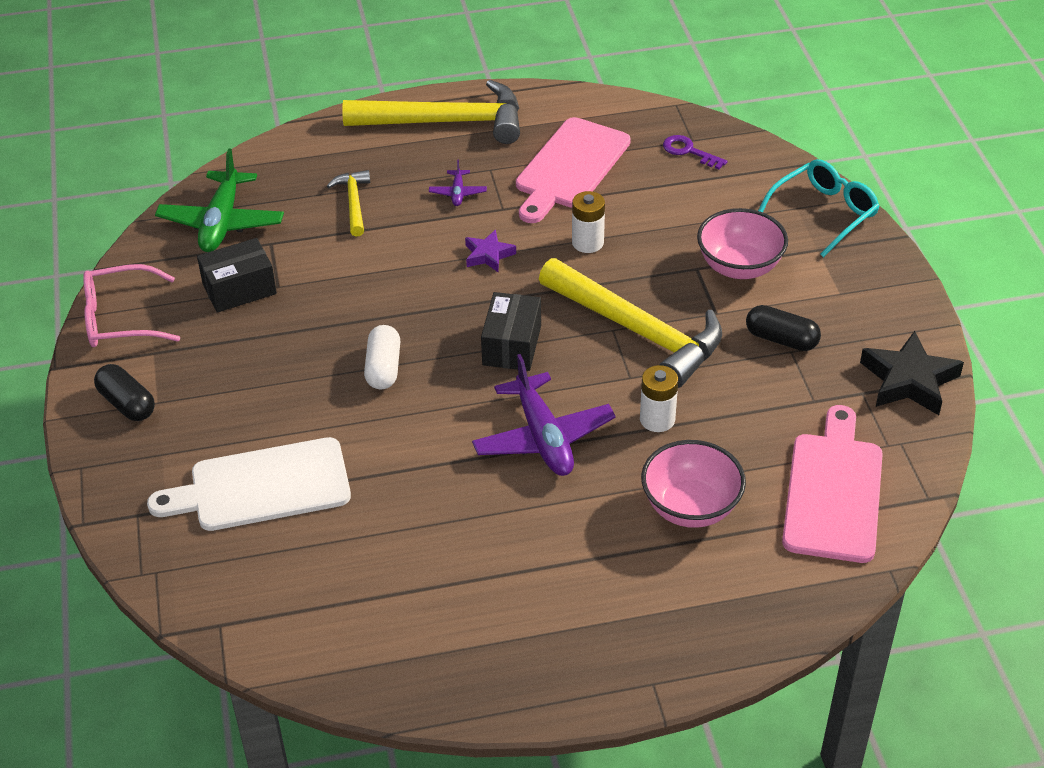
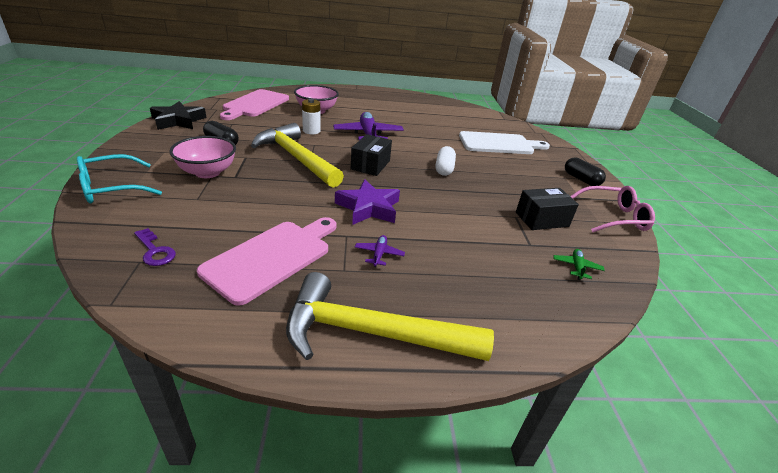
camera: 175 degrees left, 10 degrees down
(221, 222) = (576, 267): green plane -> green plane, size x0.46
(353, 203) = (468, 262): yellow hammer -> none
(488, 255) = (368, 208): purple star -> purple star, size x1.74
(587, 243) = (295, 202): white battery -> none

